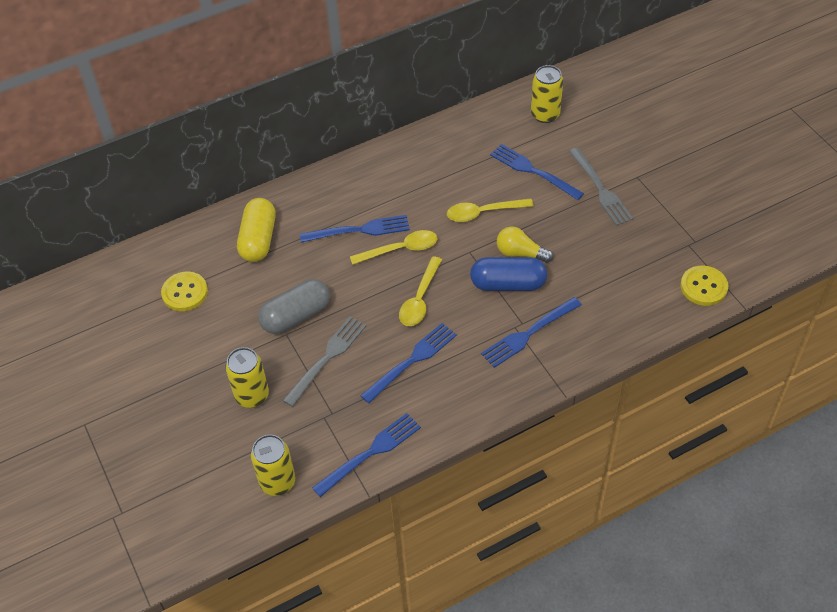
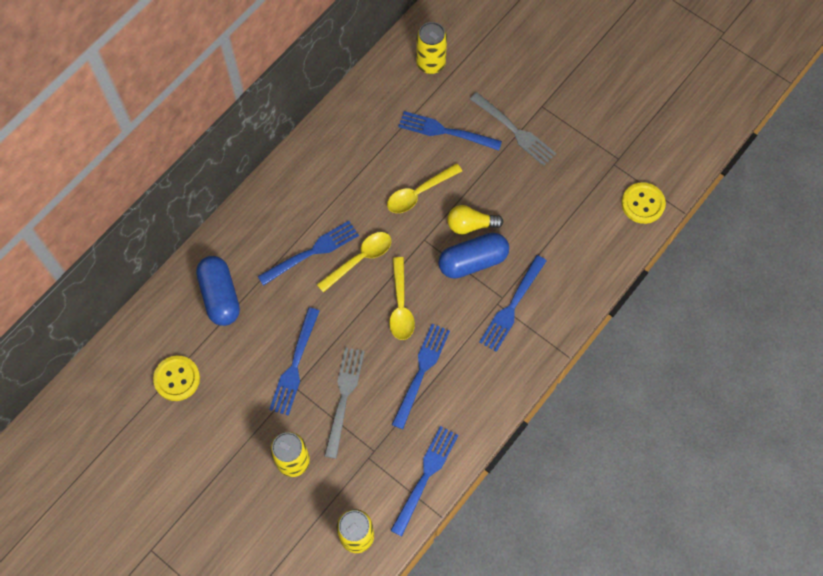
camera: 25 degrees left, 15 degrees up
(258, 239) = (220, 296): yellow capsule -> blue capsule
(296, 316) = (295, 365): grey capsule -> blue fork

